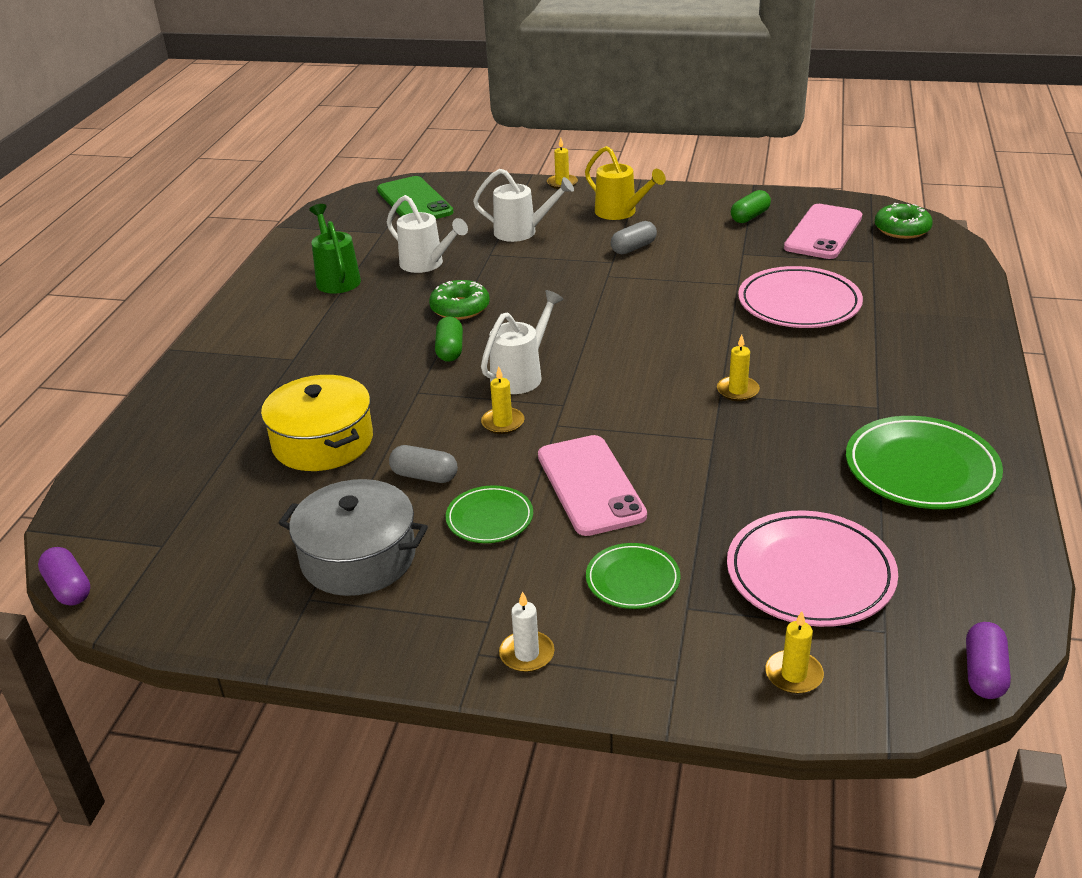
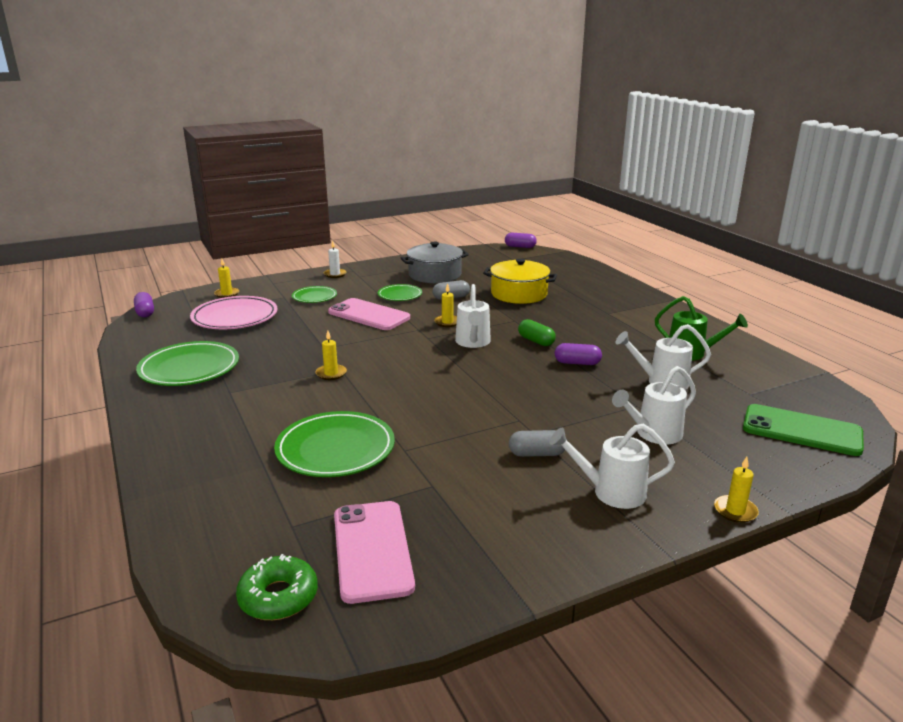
camera: 140 degrees right, 10 degrees down
(460, 308) = (577, 363): green donut -> purple capsule
(620, 212) = (611, 492): yellow watering can -> white watering can
(633, 248) = (537, 454): grey capsule -> grey capsule turned 75 degrees clockwise
(750, 217) = (475, 542): green capsule -> none
(799, 303) = (335, 449): pink plate -> green plate

